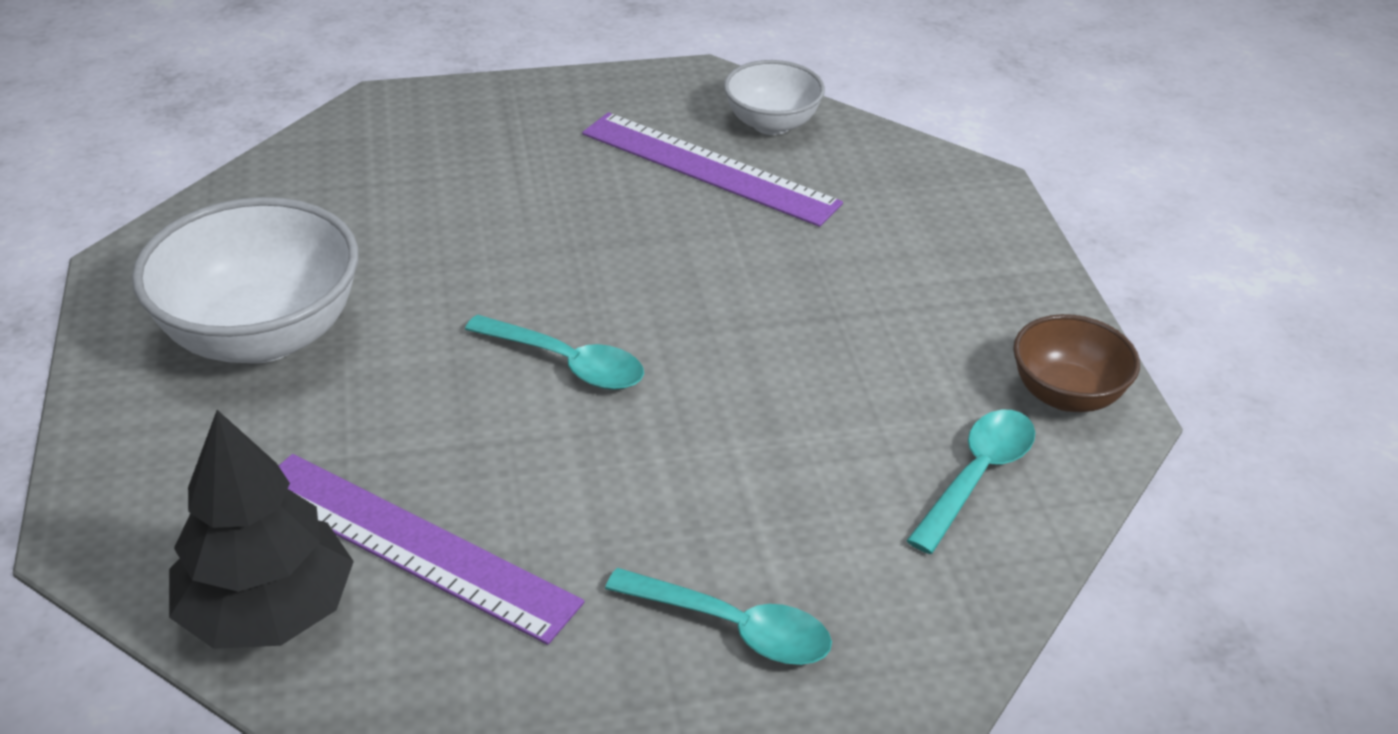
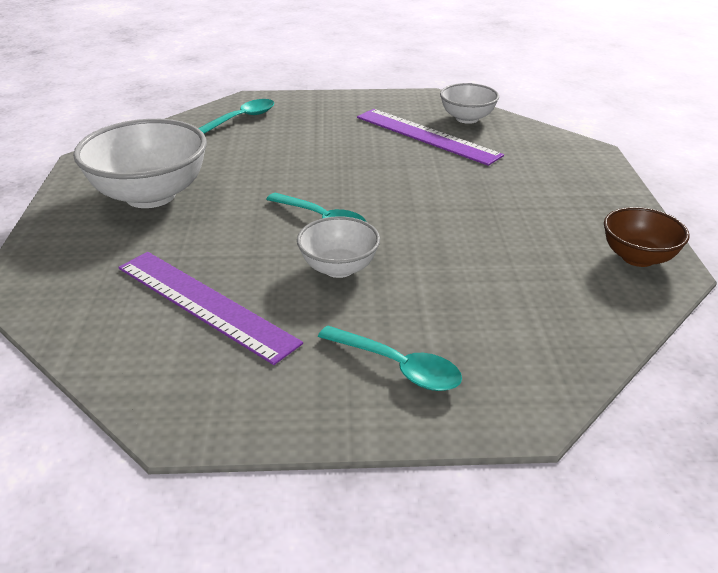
camera: 10 degrees right, 5 degrees down
(268, 610) = (106, 330): black tree -> none
(612, 457) = (339, 268): none -> white bowl
(977, 476) = (573, 296): turquoise spoon -> turquoise spoon (241, 119)

